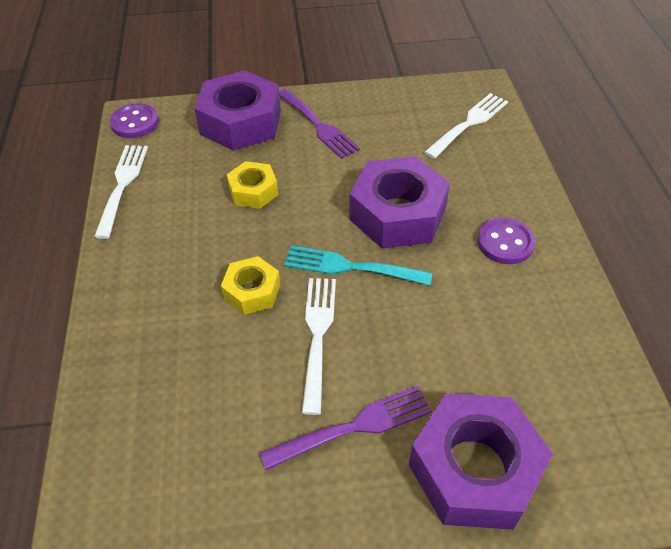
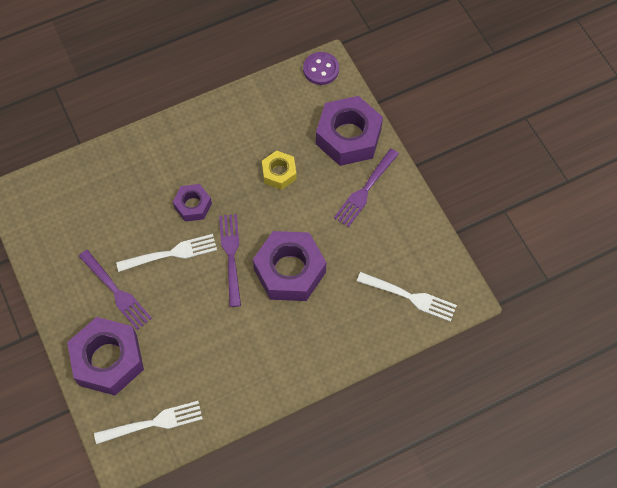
camera: 70 degrees right, 15 degrees up
(122, 186) = (255, 93): white fork -> white fork (152, 423)
(252, 291) = (193, 205): yellow nut -> purple nut
(352, 267) = (231, 256): turquoise fork -> purple fork
(505, 242) = (286, 347): purple button -> none

